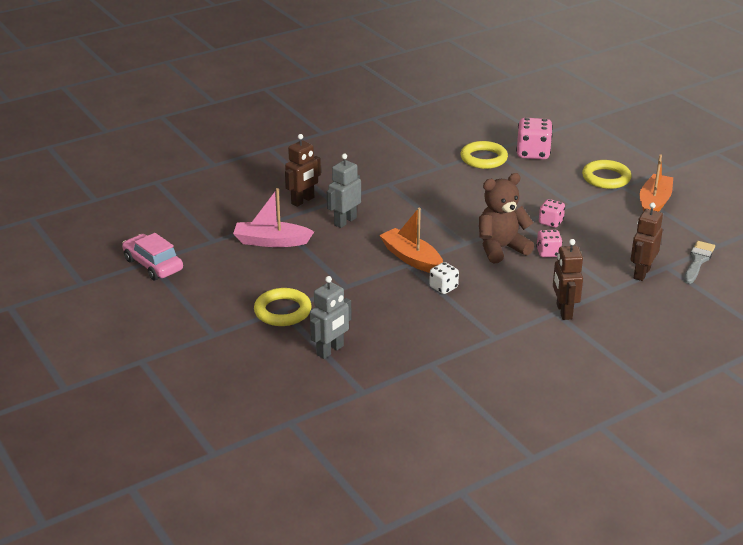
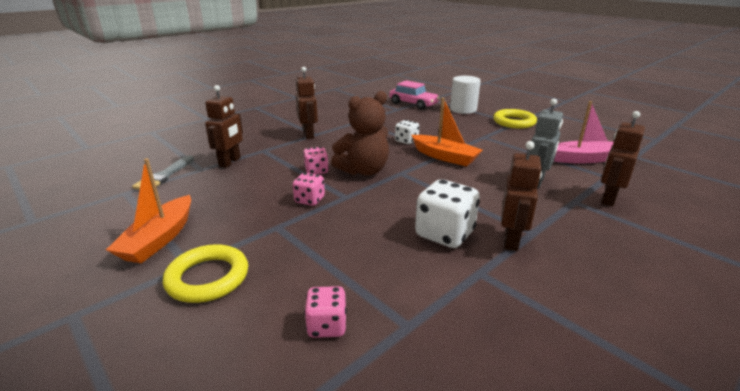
camera: 170 degrees right, 5 degrees down
(153, 265) = (649, 137): pink car -> pink car (413, 104)
(330, 350) = (463, 109): grey robot -> white cylinder
(408, 180) = (511, 240): none -> brown robot
(451, 188) = (444, 234): none -> white dice
(483, 158) = (416, 299): yellow ring -> none
(533, 153) = (327, 326): pink dice -> pink dice, size x0.58

